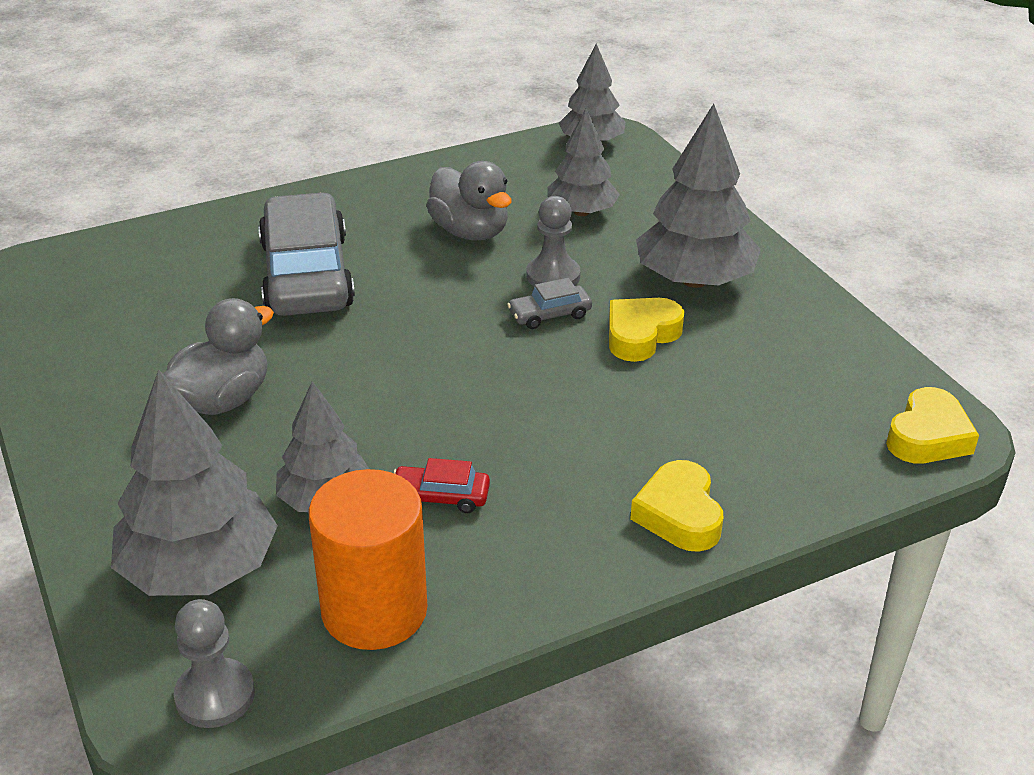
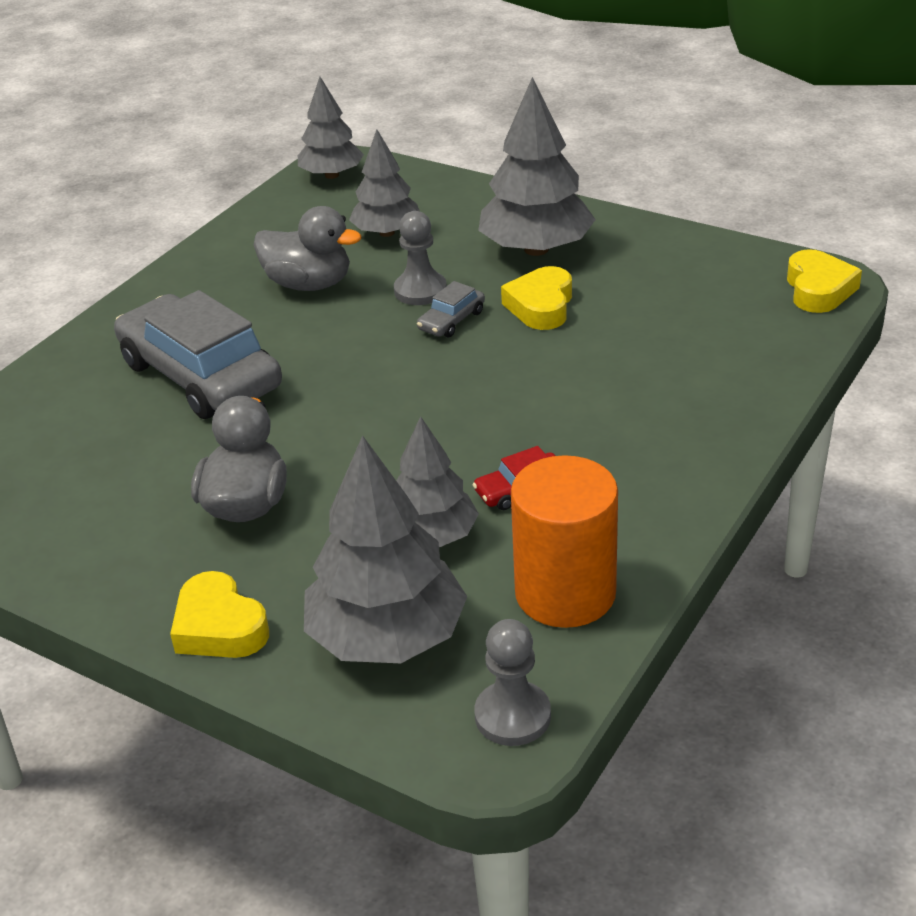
camera: 30 degrees left, 0 degrees up
(679, 514) = (711, 418): yellow heart -> yellow heart (219, 627)

